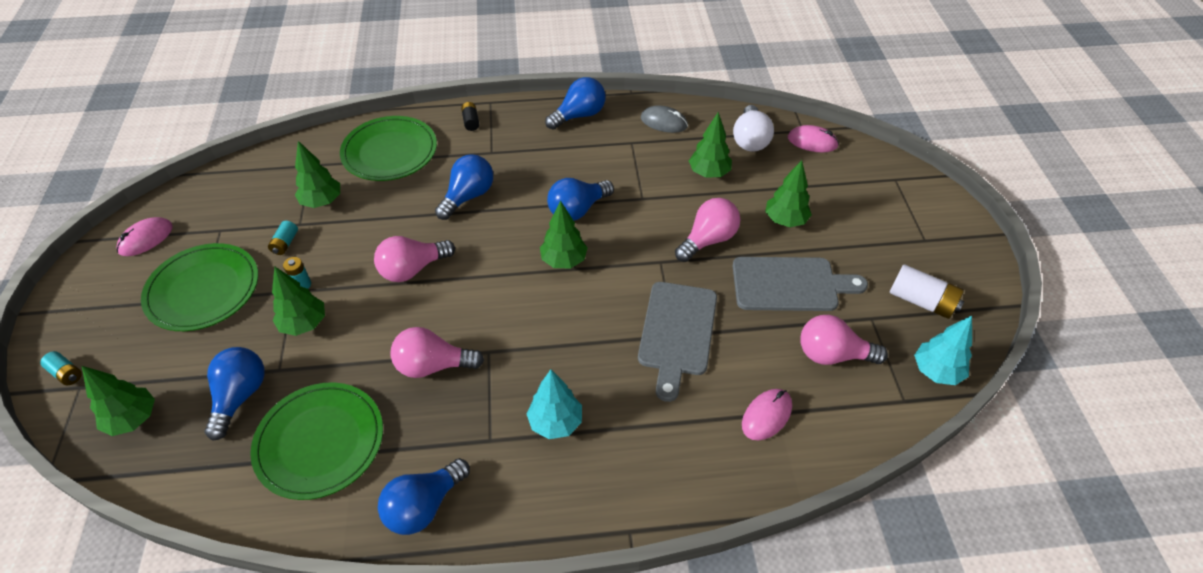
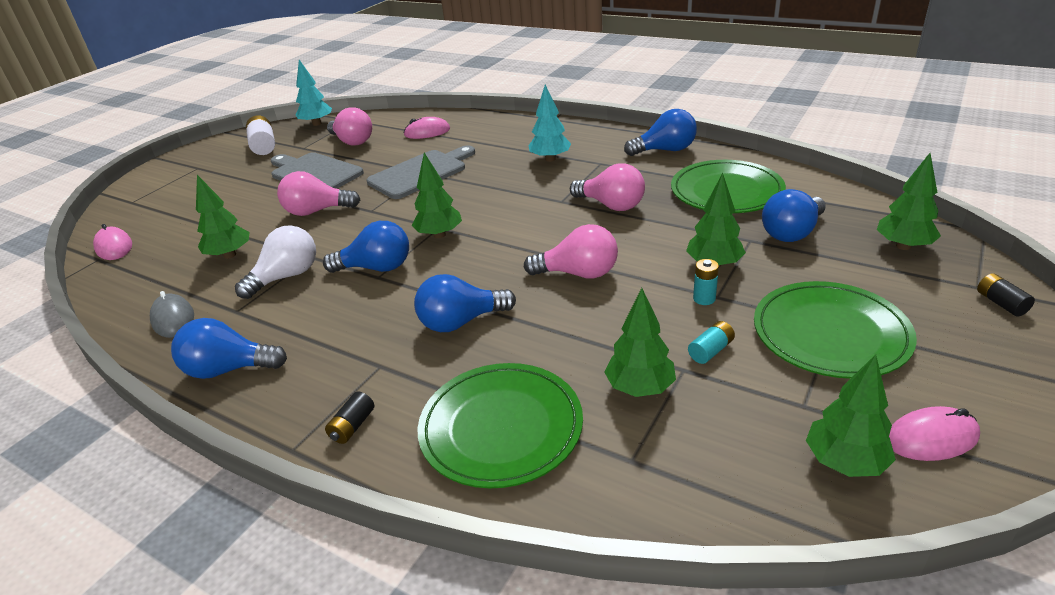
camera: 140 degrees left, 15 degrees down
(66, 373) = (1000, 303): turquoise battery -> black battery
(750, 140) = (148, 268): white light bulb -> white light bulb (286, 277)
(785, 220) = (247, 204): green tree -> green tree (844, 462)

